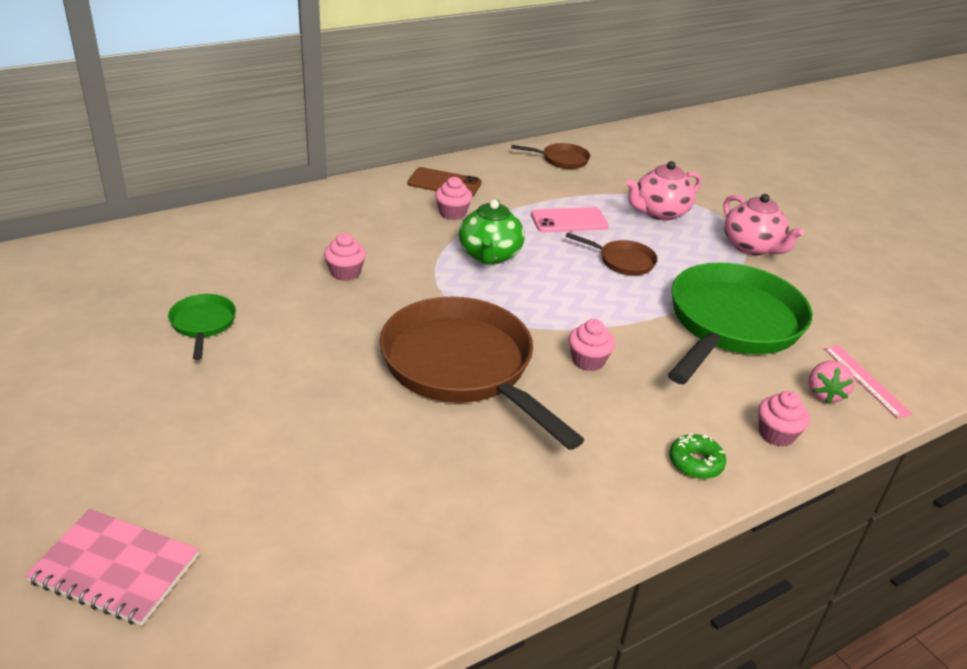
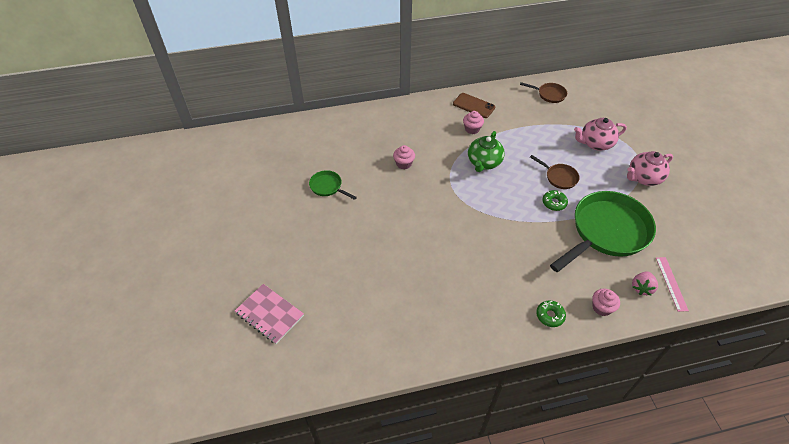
camera: 20 degrees right, 15 degrees up
(203, 324) = (327, 187): green pan -> green pan turned 60 degrees counterclockwise
(463, 367) = (448, 235): brown pan -> none
(569, 221) = (538, 143): pink phone -> none
(588, 361) = (515, 242): pink cupcake -> none
(629, 296) = (554, 203): none -> green donut
(752, 247) = (643, 178): pink teapot -> pink teapot turned 75 degrees clockwise

